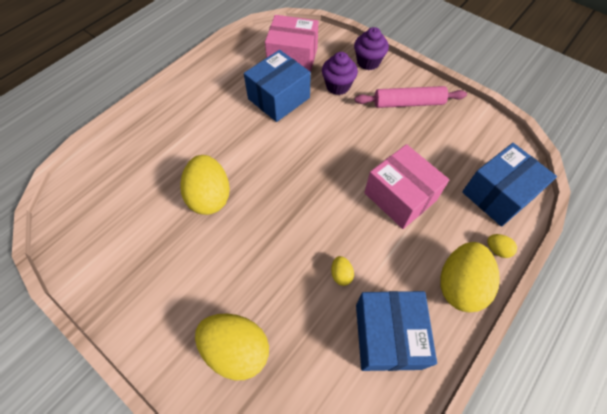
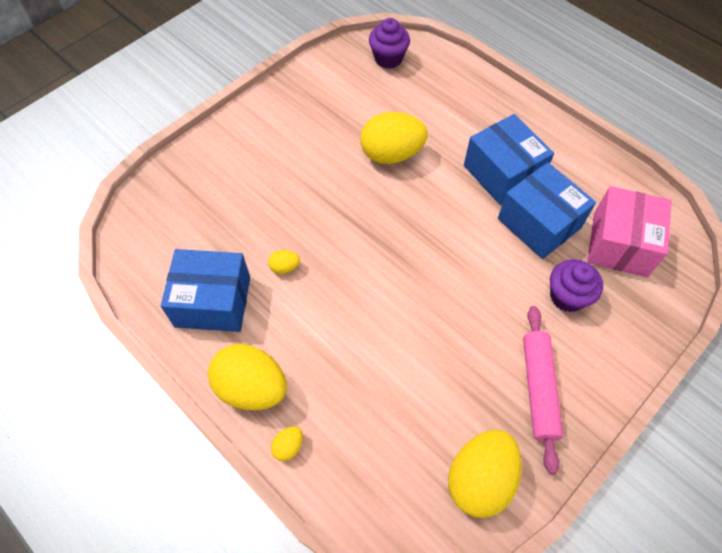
camera: 95 degrees right, 0 degrees up
(236, 349) = (229, 176): yellow egg -> yellow egg (480, 479)
(368, 62) = (623, 346): purple cupcake -> purple cupcake (388, 58)
(400, 196) = (376, 345): pink box -> none
(498, 194) = (369, 475): blue box -> blue box (502, 173)

